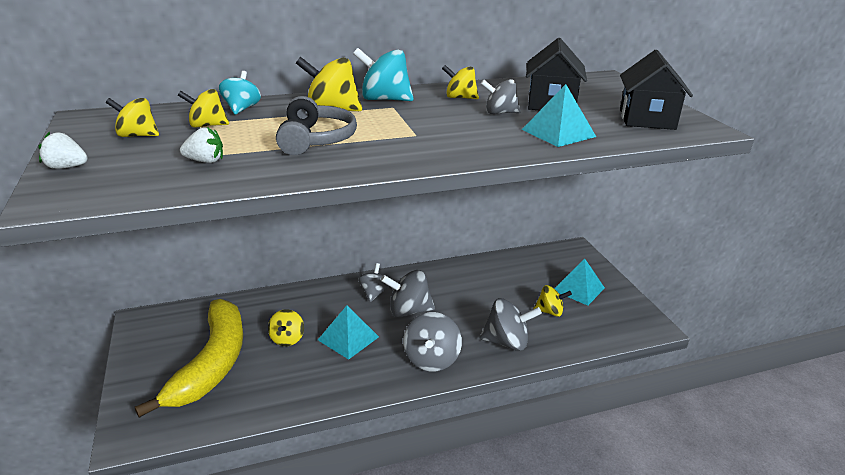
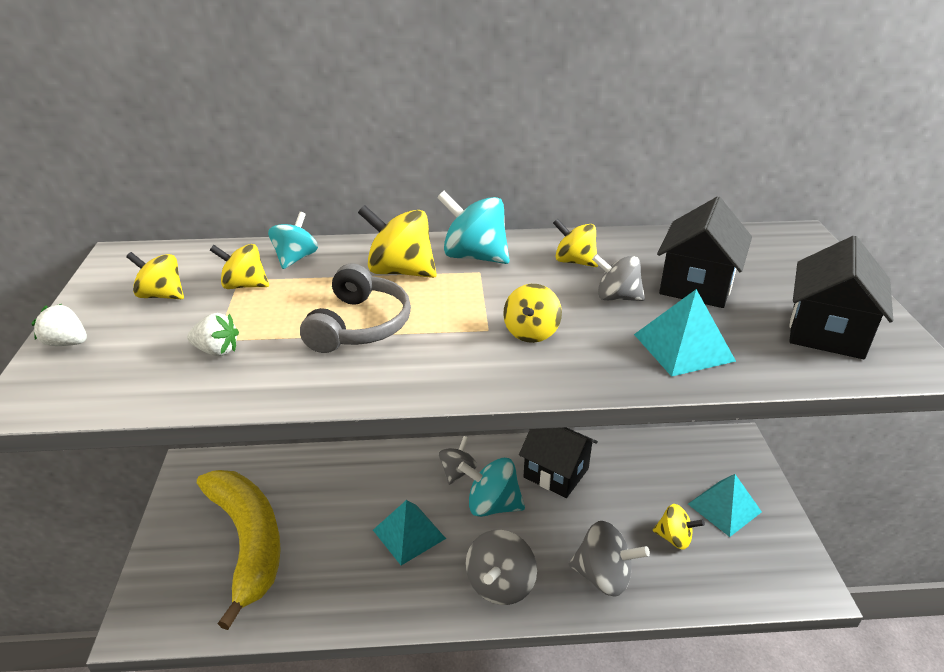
camera: 15 degrees right, 5 degrees up
(212, 363) = (248, 542): yellow banana -> yellow banana turned 45 degrees counterclockwise
(287, 339) = (339, 522): yellow spinning top -> yellow spinning top (531, 332)
(408, 311) = (492, 505): grey spinning top -> turquoise spinning top
(451, 284) = (556, 473): none -> black house

